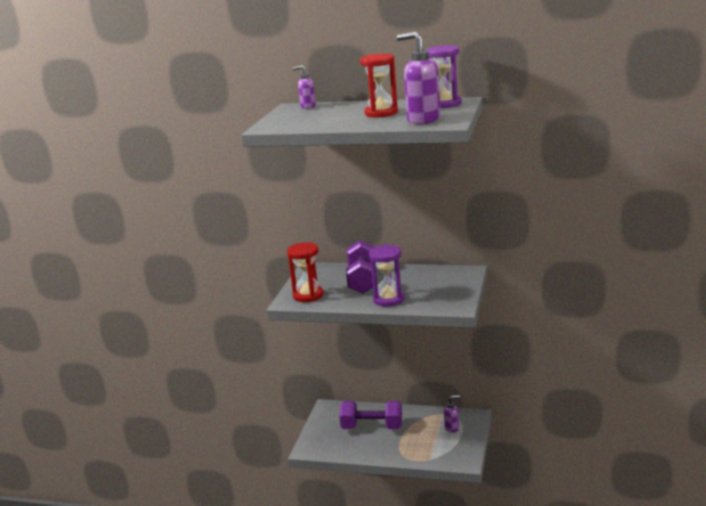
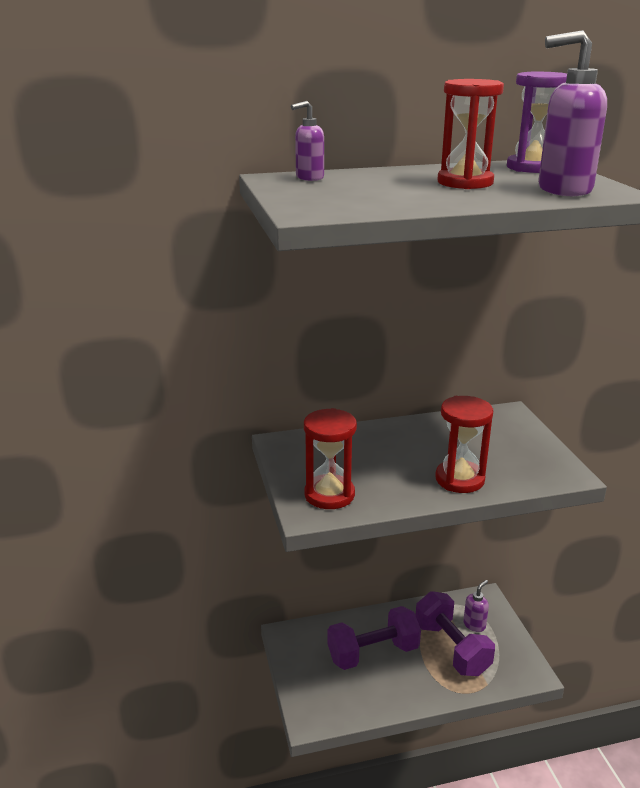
camera: 30 degrees left, 5 degrees up
(363, 281) = (385, 453): purple dumbbell -> purple dumbbell (451, 648)
(388, 299) = (459, 479): purple hourglass -> red hourglass

